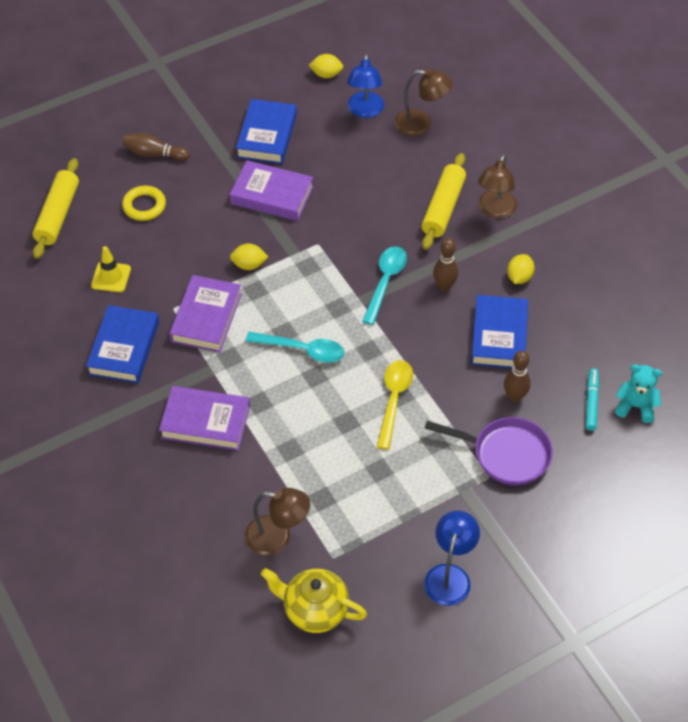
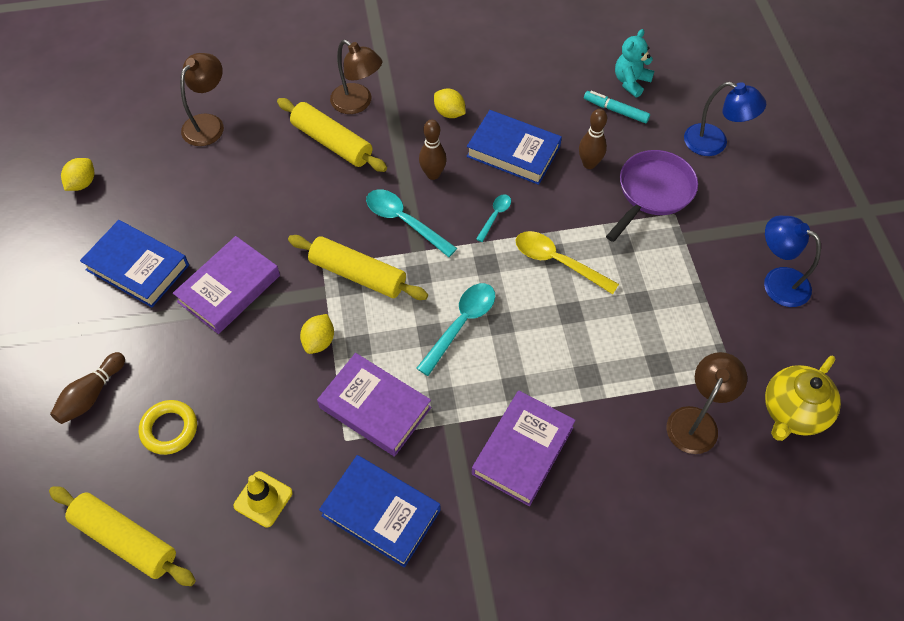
camera: 70 degrees left, 5 degrees up
(319, 268) = (358, 274): none -> yellow rolling pin
(365, 111) = (159, 165): blue lamp -> blue lamp (714, 143)
(421, 342) = (495, 216): none -> turquoise spoon

